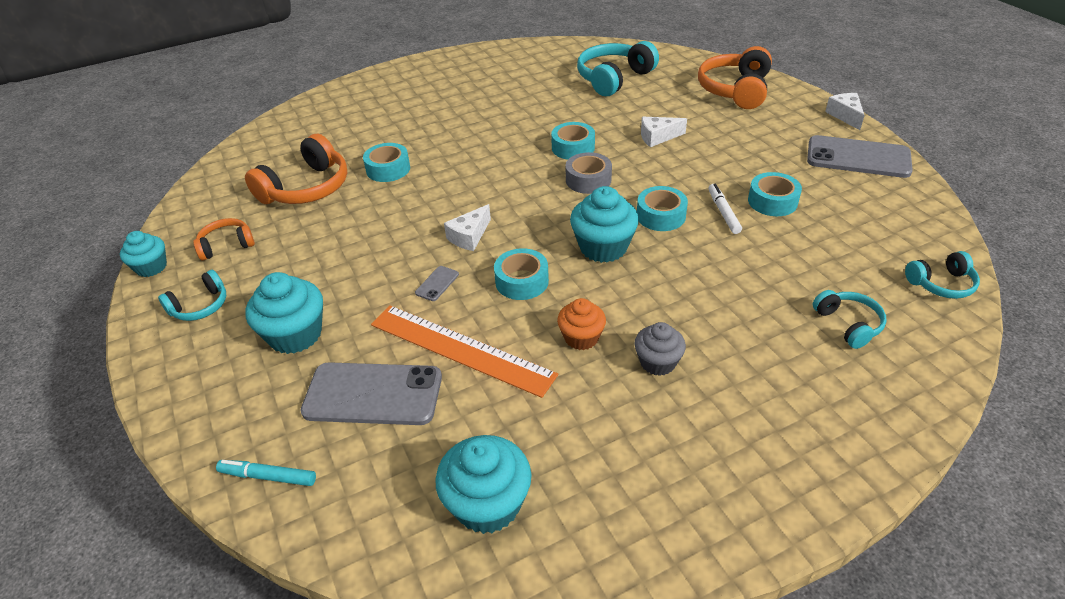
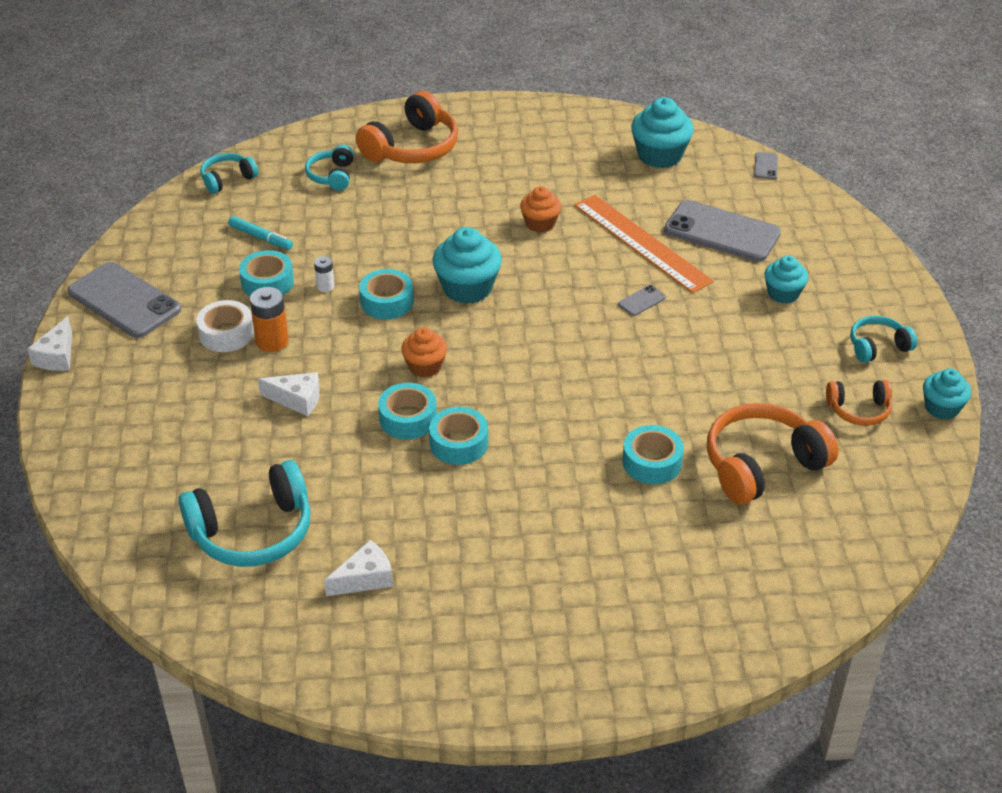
camera: 160 degrees left, 0 degrees up
(268, 477) = (806, 205): turquoise marker -> turquoise marker (261, 237)
(295, 334) = (783, 293): turquoise cupcake -> turquoise cupcake, size x0.63
(329, 539) = (766, 166): none -> grey phone
(469, 236) = (590, 339): white cheese -> white cheese (365, 578)
(522, 281) = (562, 280): turquoise tape -> turquoise tape (458, 443)
(588, 180) = (425, 366): grey tape -> orange cupcake
(657, 362) = (494, 193): grey cupcake -> none
(716, 164) = (272, 341): none -> orange battery
(723, 212) = (325, 286): white marker -> white battery
(735, 90) = (122, 444): orange headphones -> orange headphones (412, 148)
(755, 159) = (226, 334): none -> white tape
(941, 284) = (227, 179): turquoise headphones -> turquoise headphones turned 45 degrees counterclockwise

